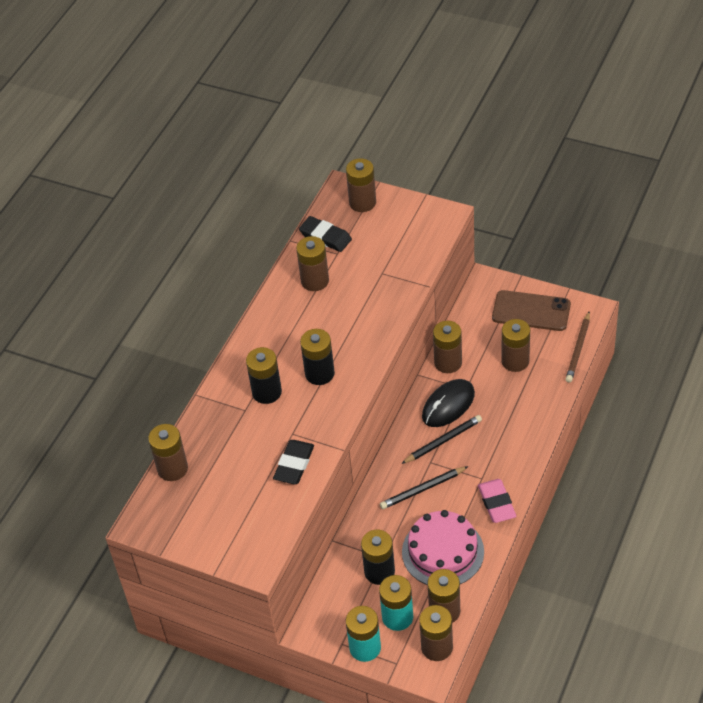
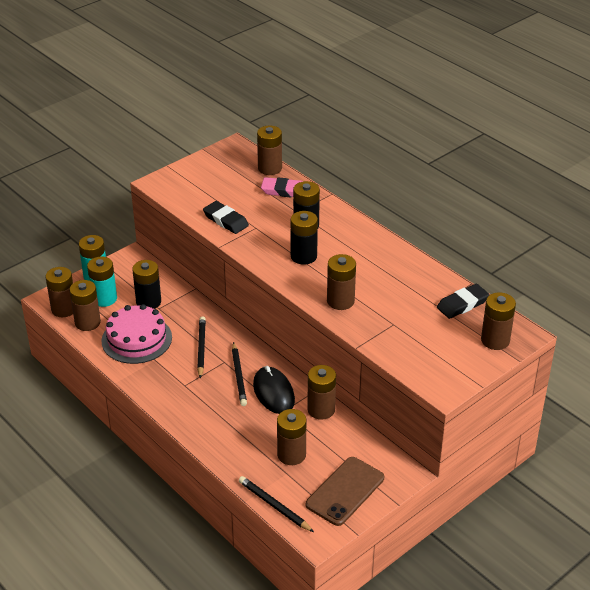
camera: 110 degrees right, 10 degrees down
(315, 281) = (410, 283): brown battery -> brown battery (340, 301)
(496, 503) = (153, 384): pink eraser -> pink eraser (284, 191)
(578, 349) = (274, 506): brown pencil -> black pencil

